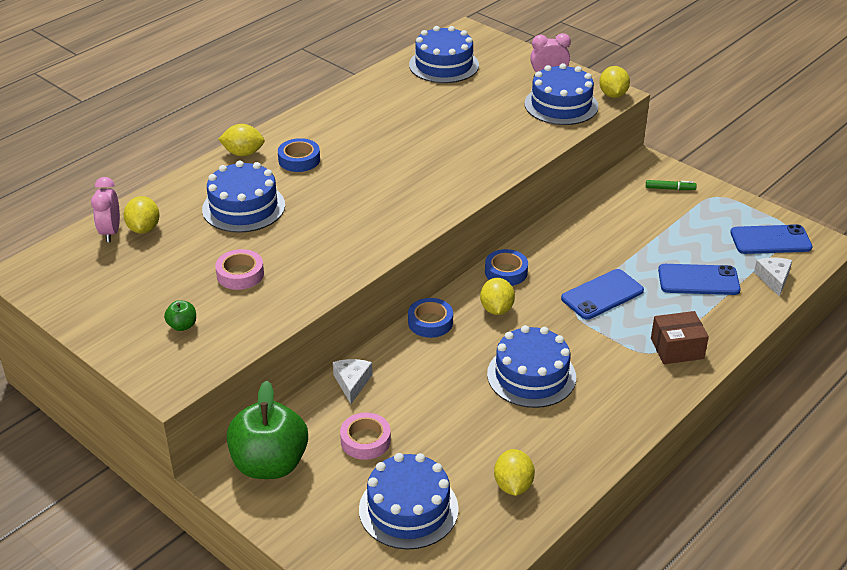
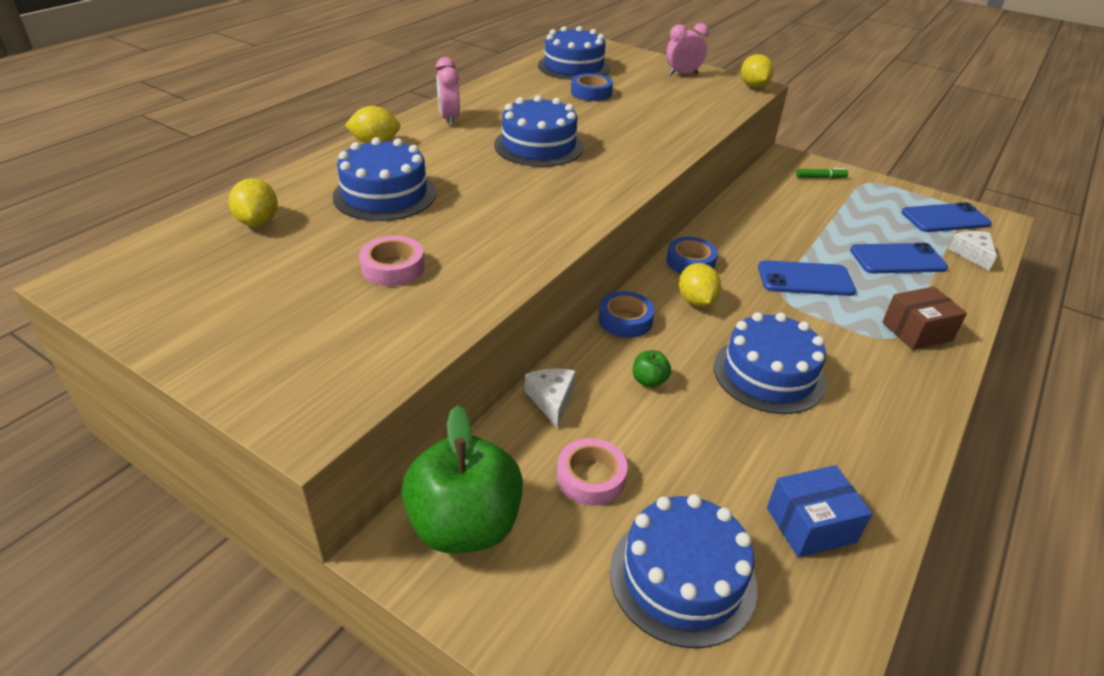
camera: 10 degrees left, 0 degrees up
(110, 232) = (213, 228): pink clock -> pink clock (449, 119)
(182, 326) = (320, 336): green apple -> green apple (649, 381)
(299, 160) = (442, 147): blue tape -> blue tape (591, 92)
(513, 485) = (810, 525): yellow lemon -> blue box
(561, 105) = (707, 95): blue cake -> blue cake (539, 146)
(602, 295) = (805, 279): blue phone -> blue phone turned 45 degrees clockwise

